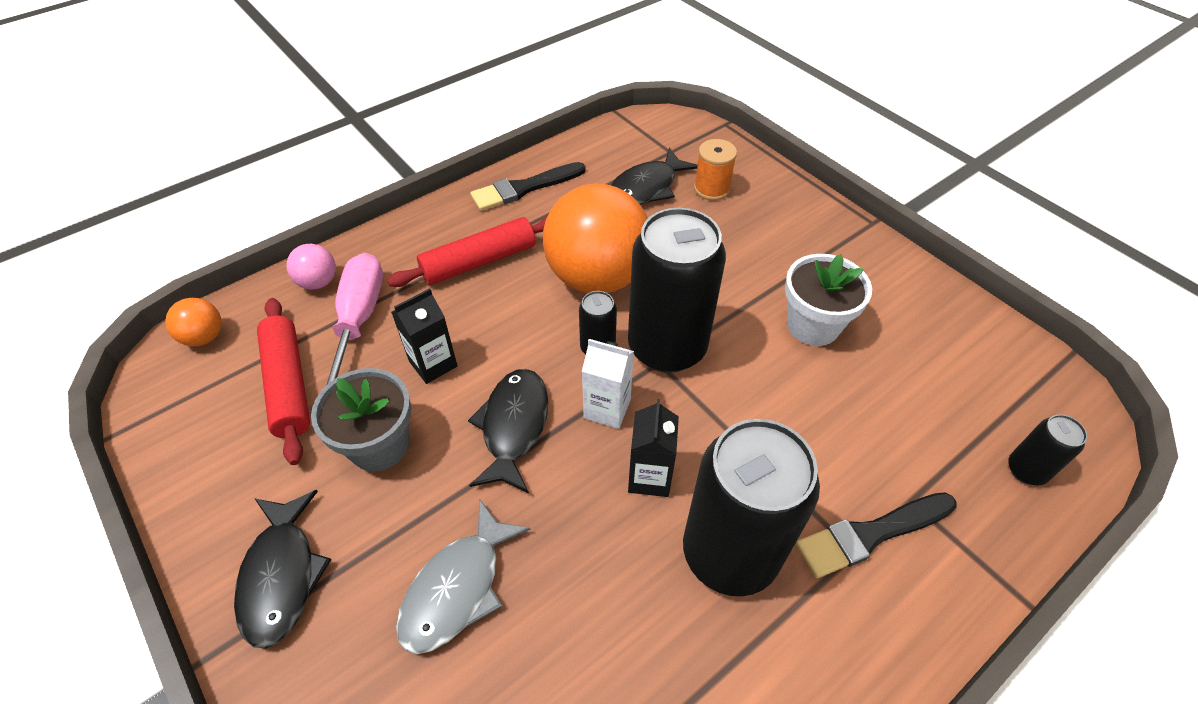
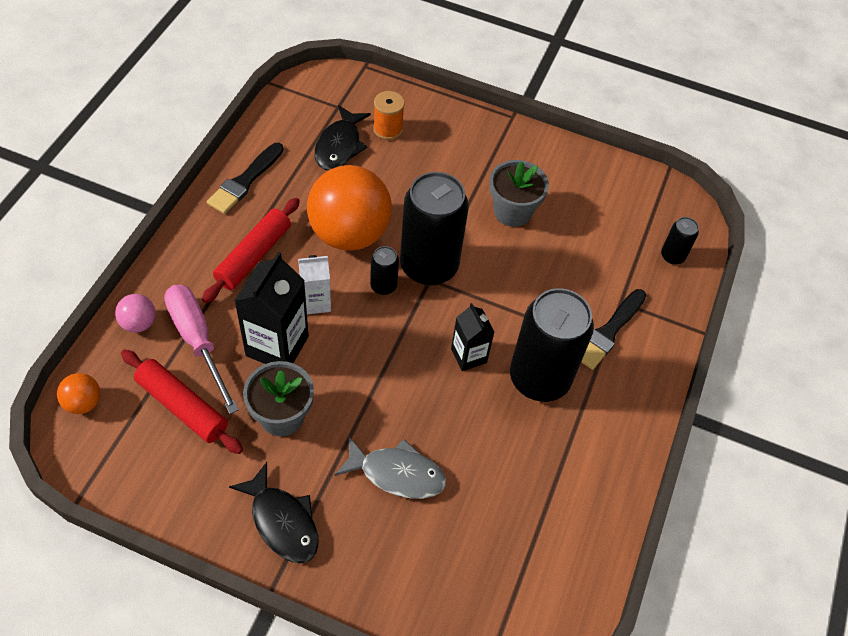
camera: 35 degrees left, 5 degrees up
(433, 364) = (277, 346): black carton -> black carton, size x1.68
(457, 588) = (397, 473): grey fish -> grey fish turned 75 degrees counterclockwise
(513, 426) = (363, 363): black fish -> none
(607, 408) = (416, 325): white carton -> white carton (316, 302)
(813, 325) = (512, 211): white flower pot -> grey flower pot

